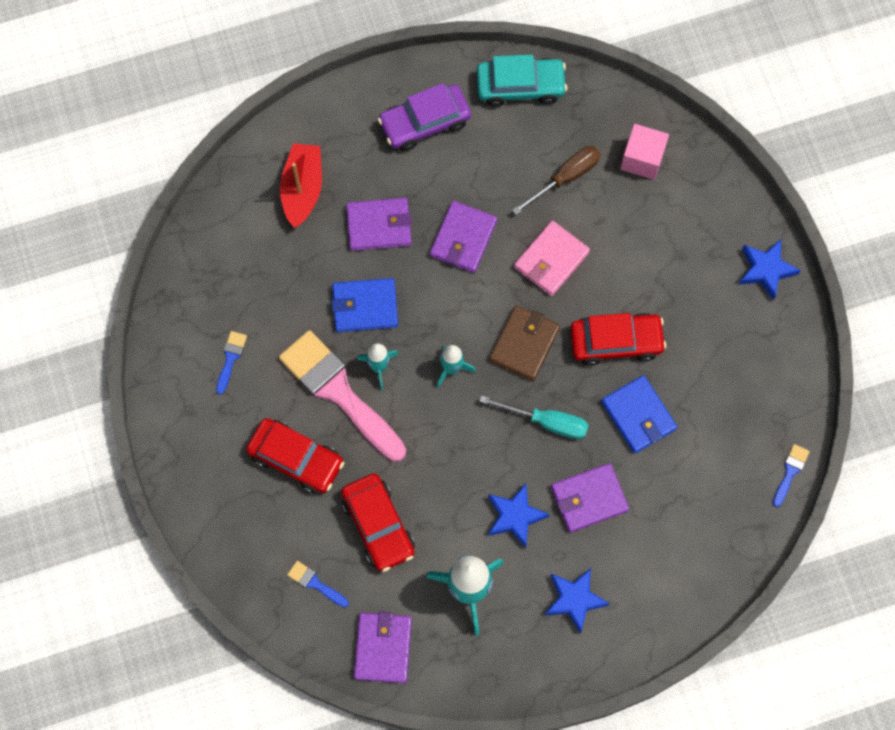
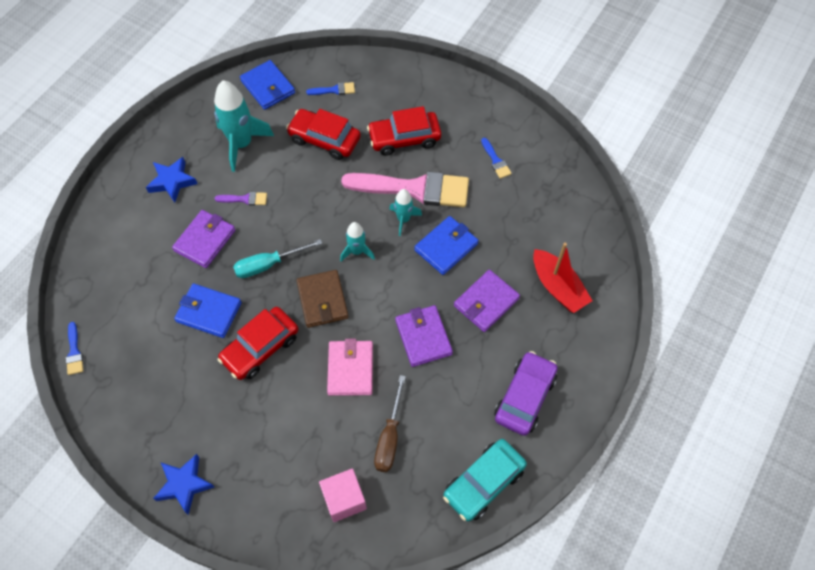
camera: 140 degrees right, 10 degrees down
(383, 648) = (268, 87): purple wallet -> blue wallet
(515, 516) = (245, 199): blue star -> purple brush

